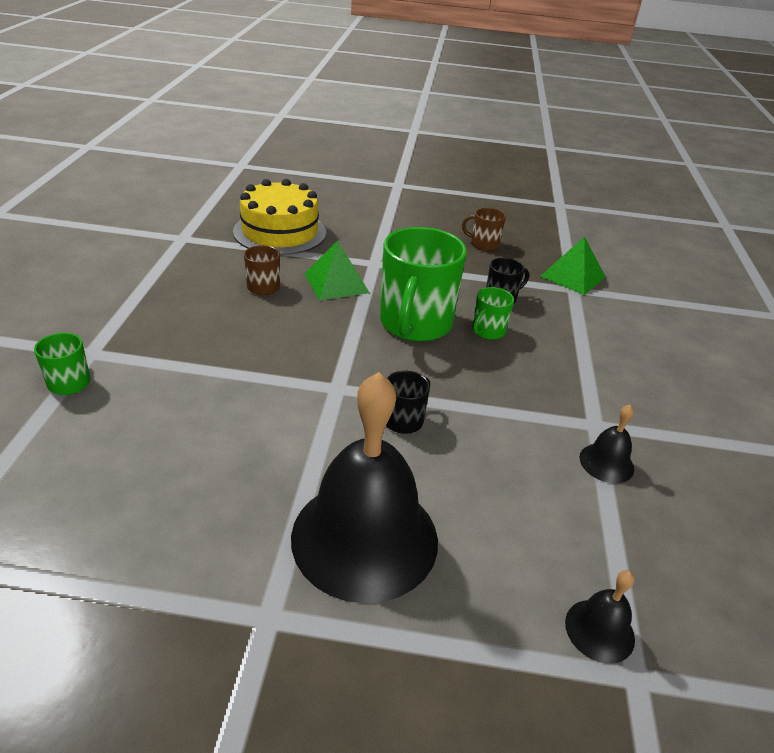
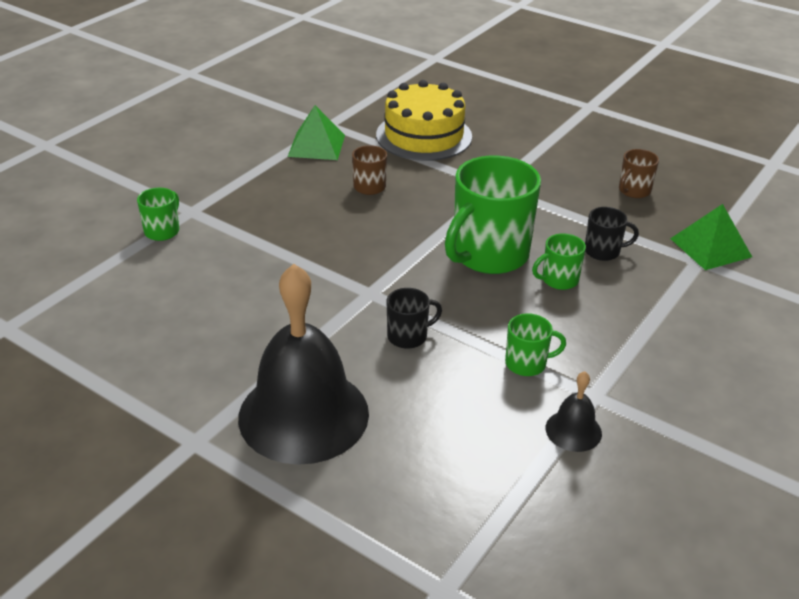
camera: 30 degrees right, 0 degrees up
(336, 283) = (441, 198): green pyramid -> green pyramid (316, 145)
(483, 244) = (633, 191): brown mug -> brown mug turned 90 degrees counterclockwise
(522, 413) = (527, 363): none -> green mug
(599, 630) = (442, 549): black bell -> none

